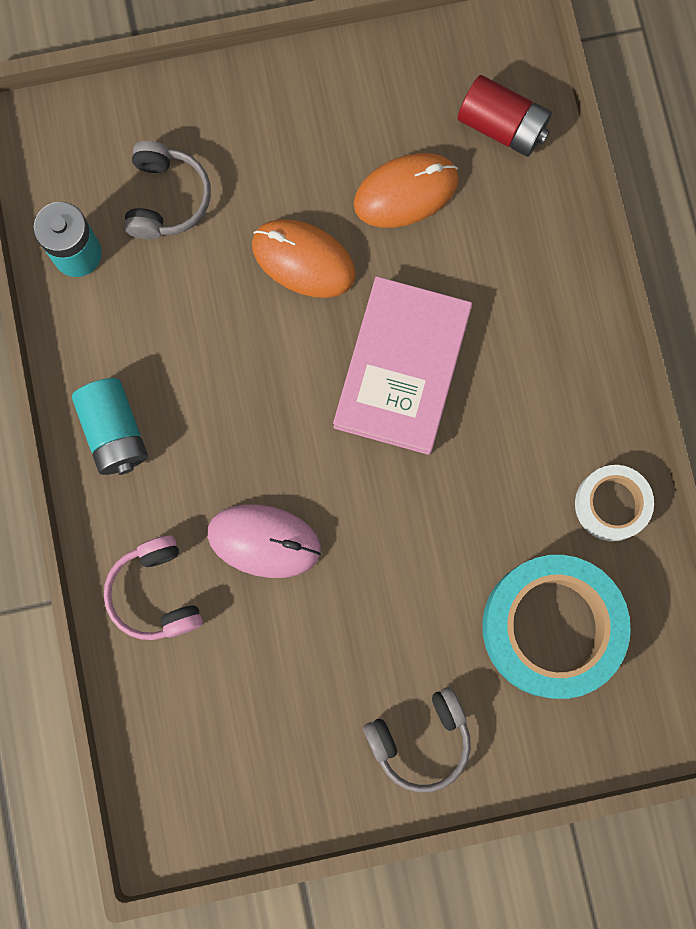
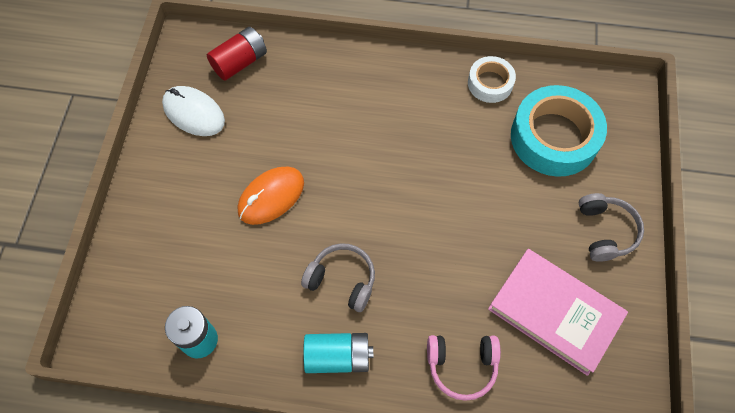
camera: 70 degrees left, 15 degrees down
(166, 198) = (189, 267): grey headphones -> grey headphones (342, 280)
(264, 541) = (448, 282): pink mouse -> none
(393, 101) = (194, 113): none -> white mouse
(402, 368) = (366, 164): pink book -> pink book (554, 312)
(406, 192) = (255, 125): orange mouse -> none

